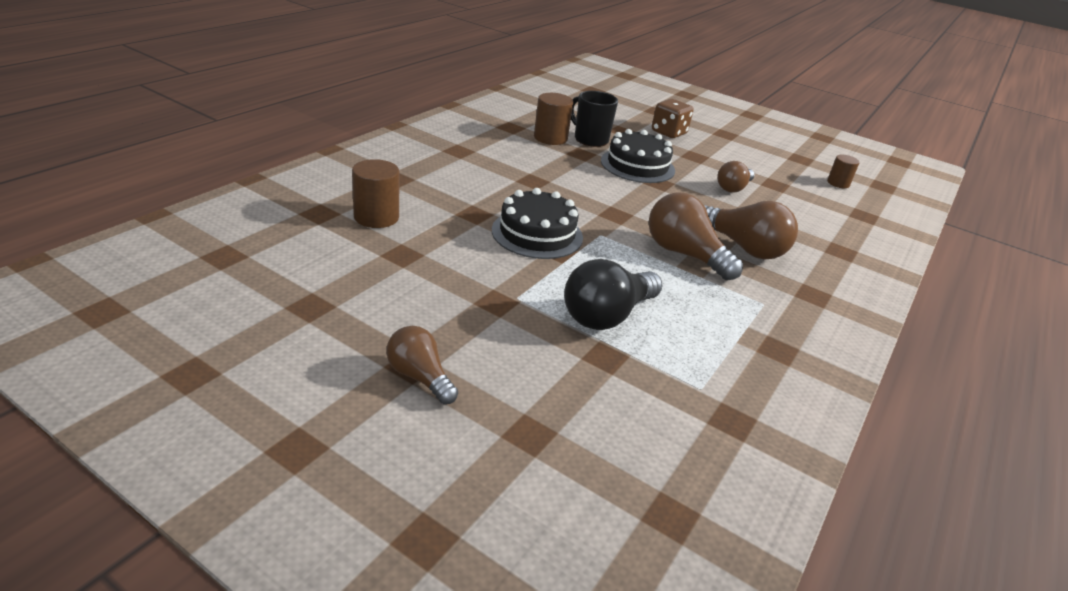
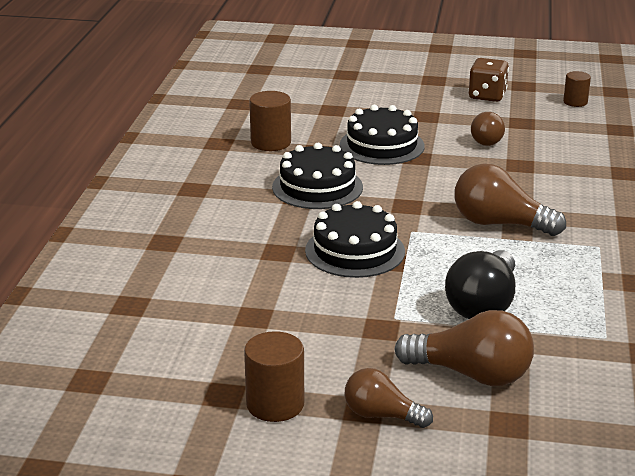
camera: 20 degrees left, 5 degrees down
(376, 217) = (190, 289): brown cylinder -> brown cylinder (275, 404)
(555, 178) = (317, 187): none -> black cake
(590, 139) = (310, 131): black mug -> none
(669, 132) = (379, 97): brown dice -> brown dice (487, 96)
(744, 247) = (544, 199): brown light bulb -> brown light bulb (471, 374)

